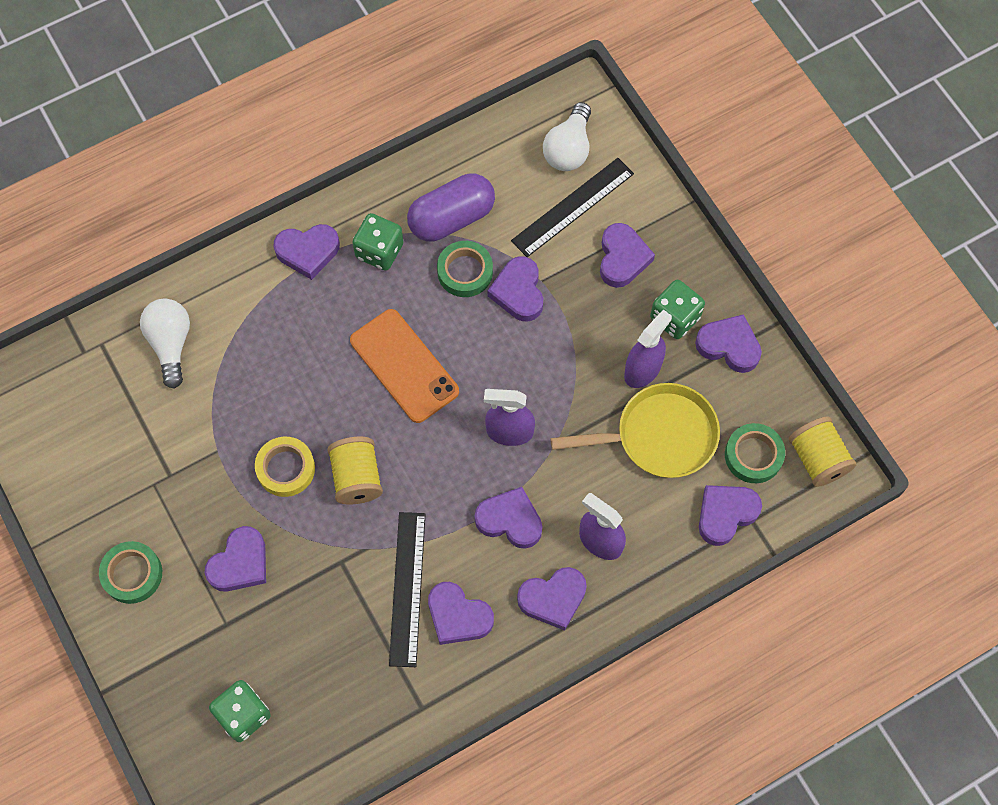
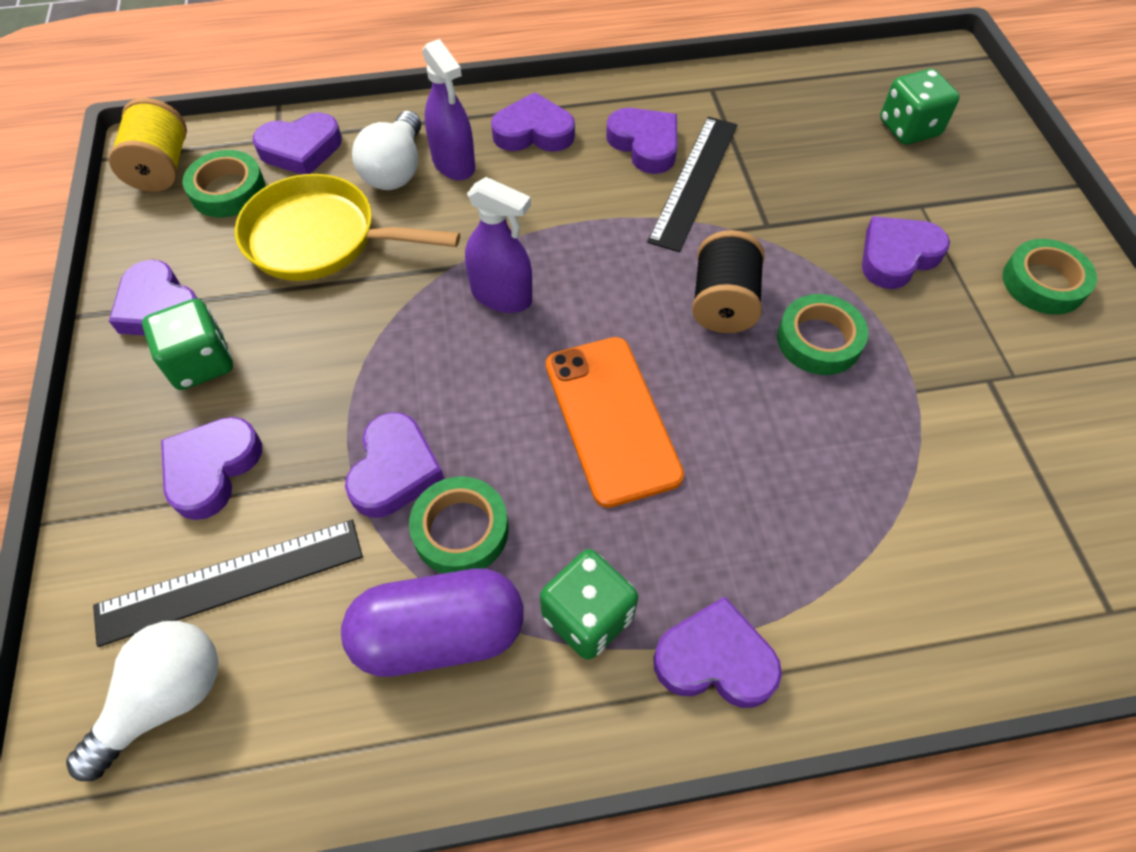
camera: 160 degrees left, 10 degrees down
(171, 344) = (984, 571): white light bulb -> white light bulb (396, 169)
(286, 469) = (819, 340): yellow tape -> green tape
(357, 477) = (723, 303): yellow spool -> black spool
(510, 520) = (546, 209): purple heart -> none
(642, 370) = (289, 314): purple spray bottle -> none

